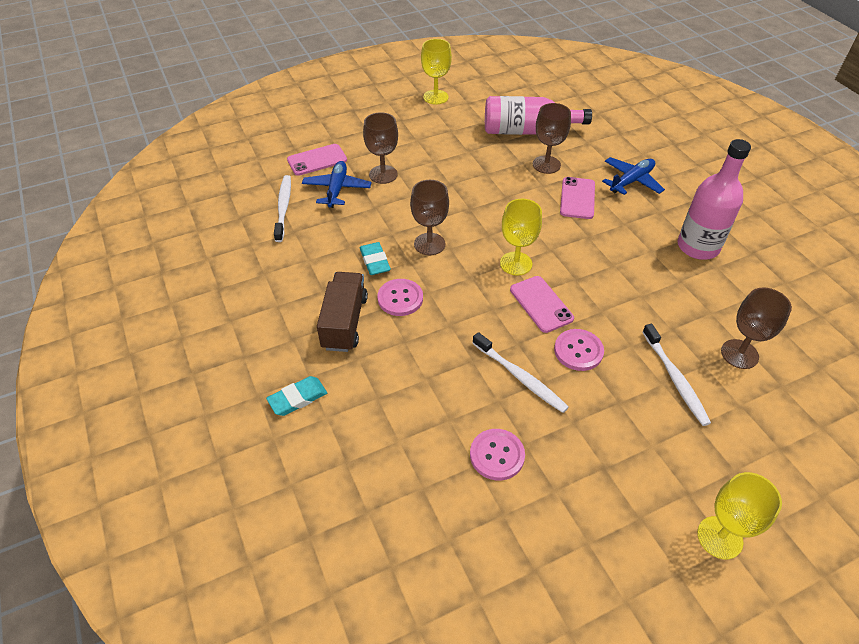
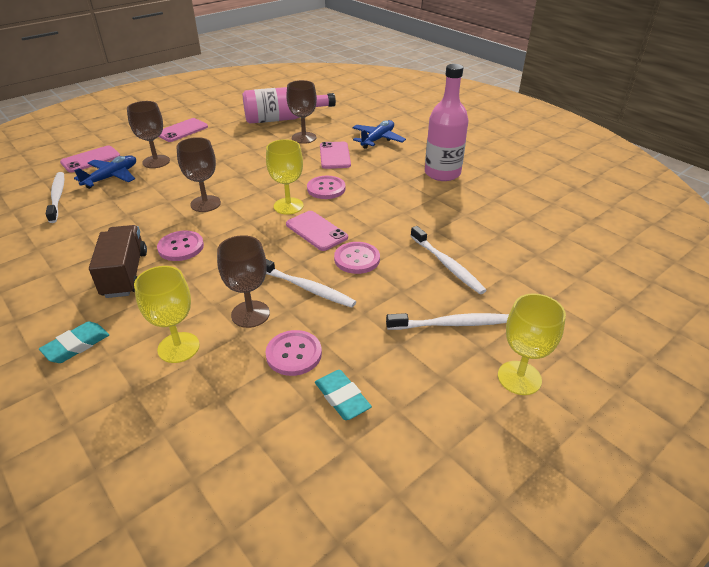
camera: 15 degrees left, 10 degrees down
(337, 189) = (111, 177): blue plane -> blue plane turned 45 degrees clockwise
(375, 261) = (153, 223): turquoise eraser -> turquoise eraser (342, 397)
(413, 132) = (182, 130): none -> pink phone
(435, 97) = (200, 106): yellow goblet -> yellow goblet (178, 347)
(560, 246) = (326, 189): none -> pink button
(663, 456) = (451, 324): none -> white toothbrush
(739, 354) = (496, 238): brown goblet -> brown goblet (250, 314)

